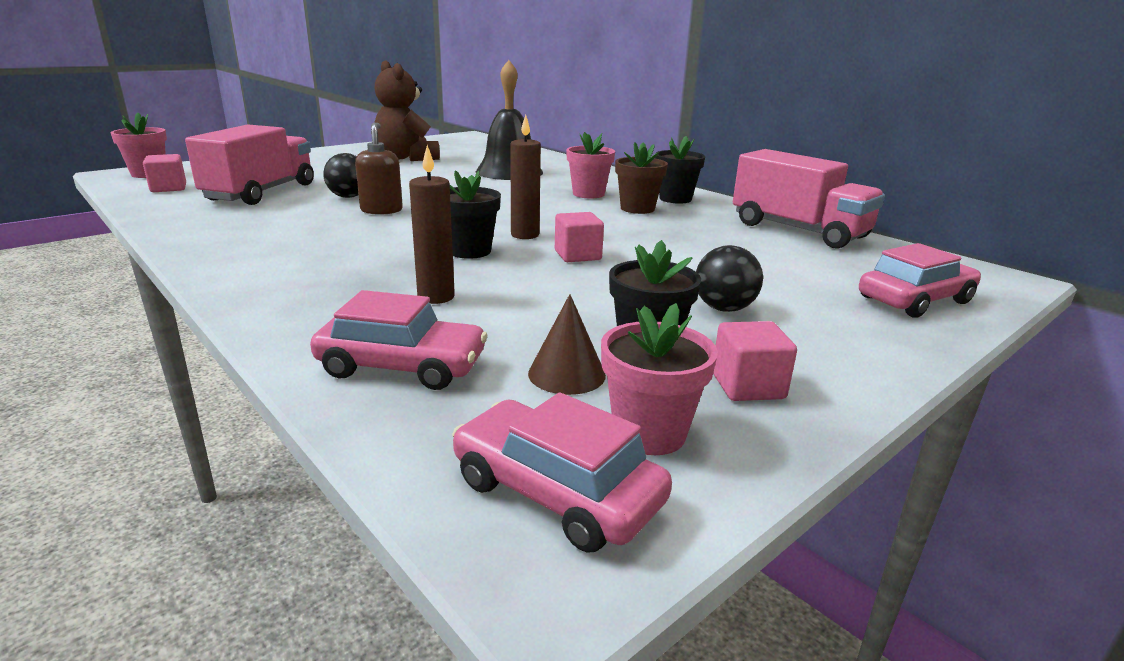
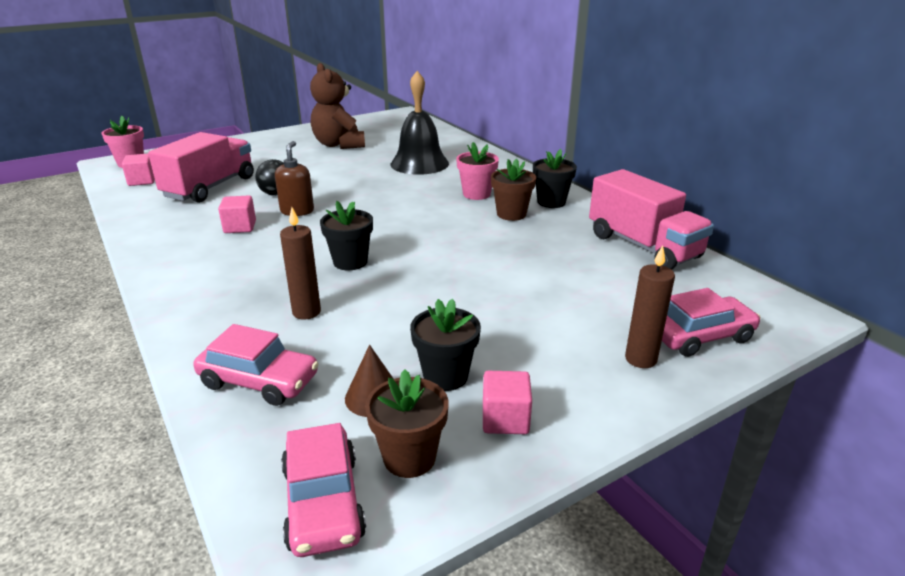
camera: 10 degrees right, 5 degrees up
(525, 235) = (401, 244): brown candle -> brown candle (640, 359)
(556, 492) = (323, 502): pink car -> pink car turned 150 degrees counterclockwise
(577, 255) = (435, 270): pink cube -> pink cube (240, 227)
(649, 433) = (409, 457): pink flower pot -> brown flower pot
(724, 308) = (528, 337): black ball -> none

